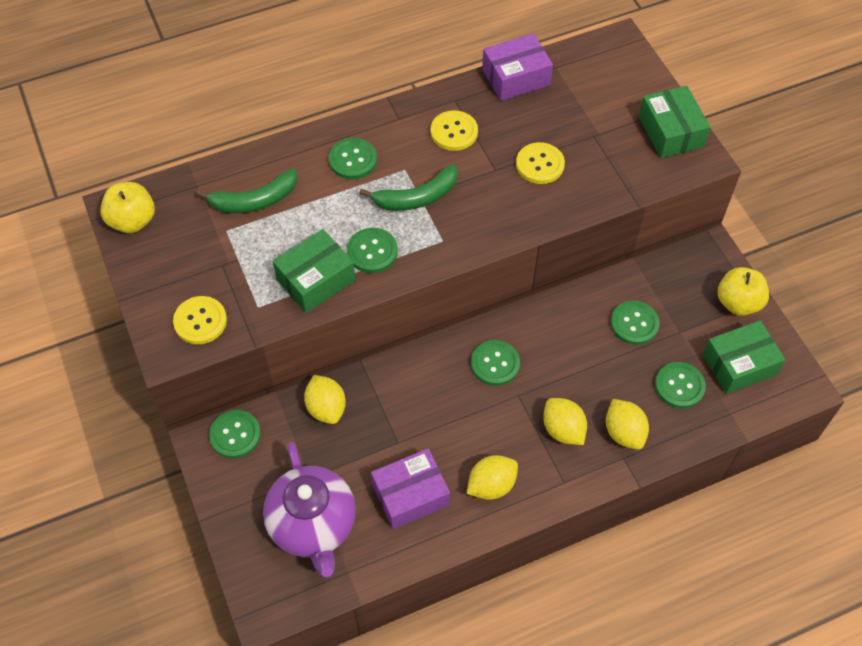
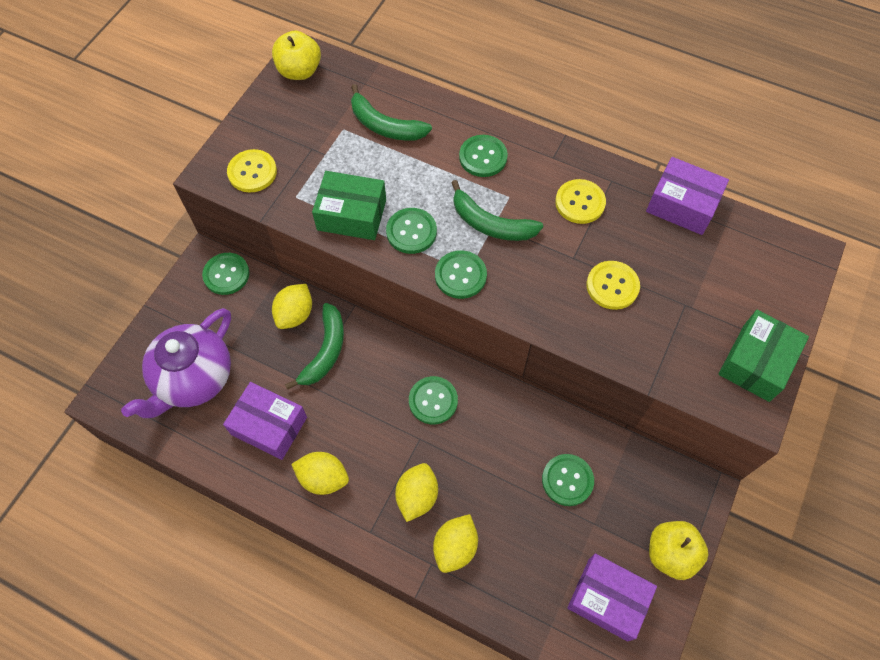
camera: 50 degrees right, 5 degrees up
(381, 408) = (325, 351): none -> green banana
(679, 386) = (540, 562): green button -> green button (460, 275)
(739, 364) = (607, 599): green box -> purple box

